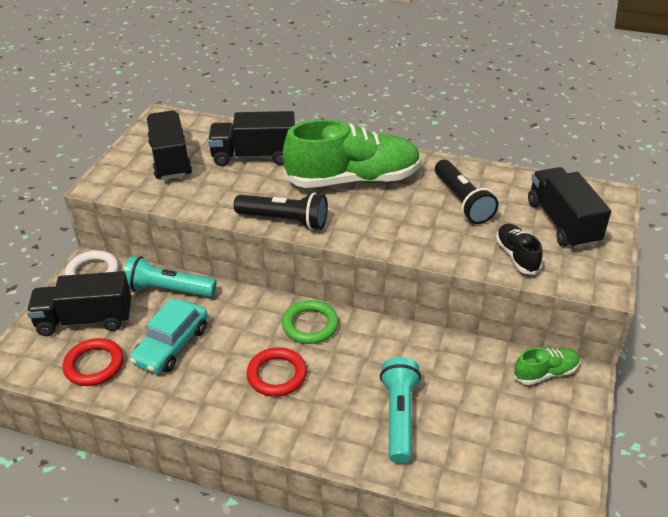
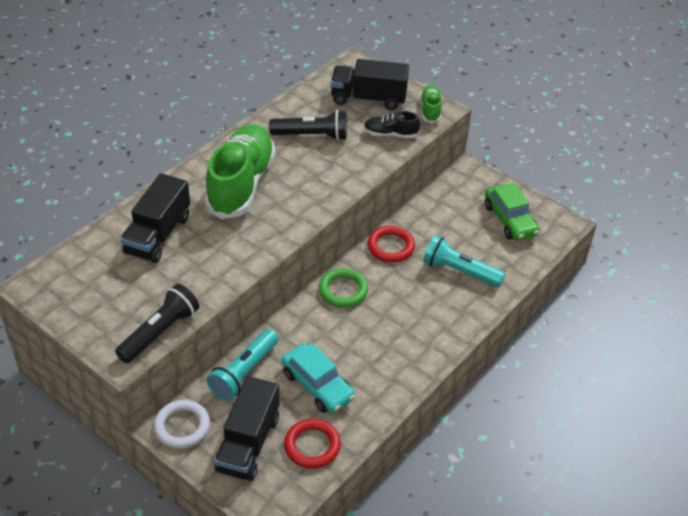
camera: 70 degrees left, 5 degrees up
(170, 159) = (118, 295): black truck -> none
(277, 375) = (386, 326): red ring -> red ring (391, 246)
(284, 220) = (269, 242): black flashlight -> black flashlight (160, 332)
(525, 445) = (510, 220): none -> green car
(545, 373) = (456, 185): green shoe -> green shoe (430, 110)

